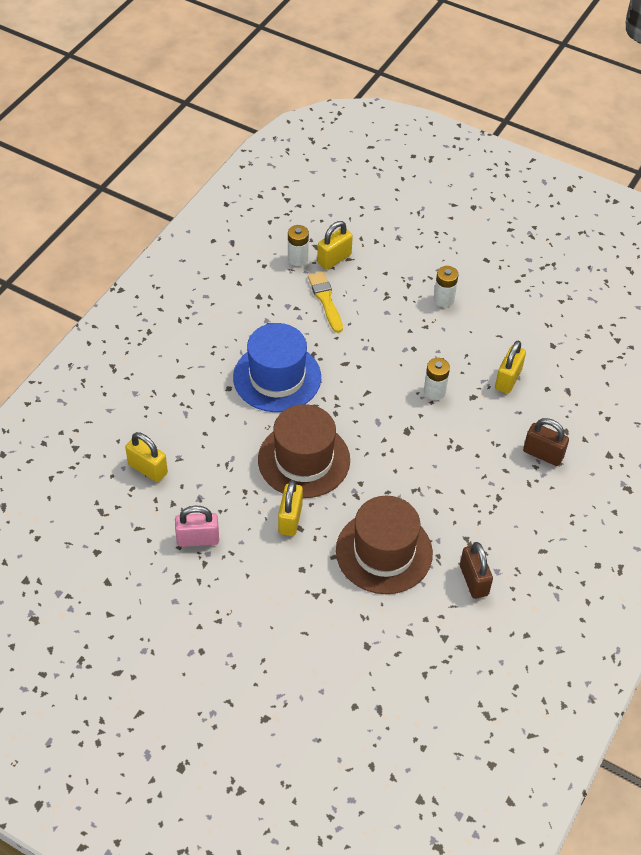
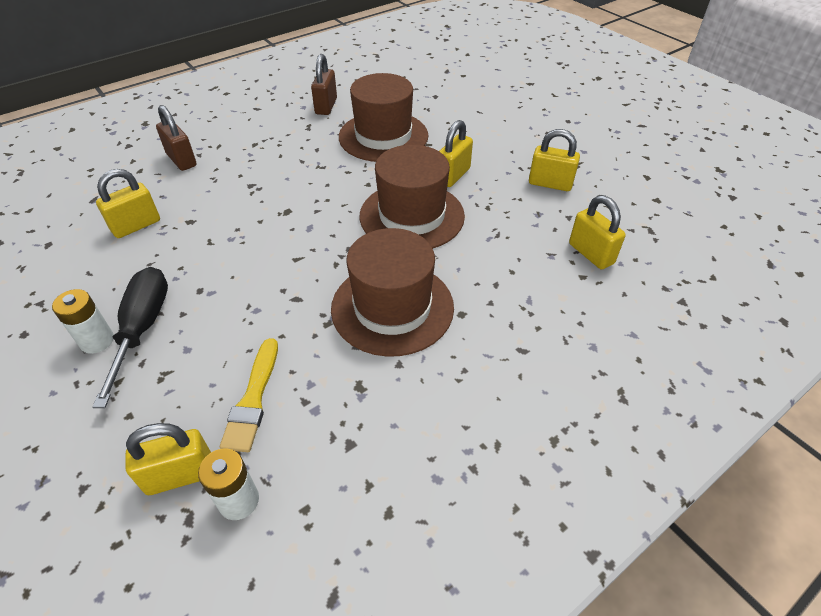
camera: 155 degrees left, 5 degrees down
(198, 539) = (550, 184): pink padlock -> yellow padlock
(277, 377) = (392, 307): blue hat -> brown hat
(424, 314) = (142, 328): none -> black screwdriver
(434, 392) = (224, 237): white battery -> none

